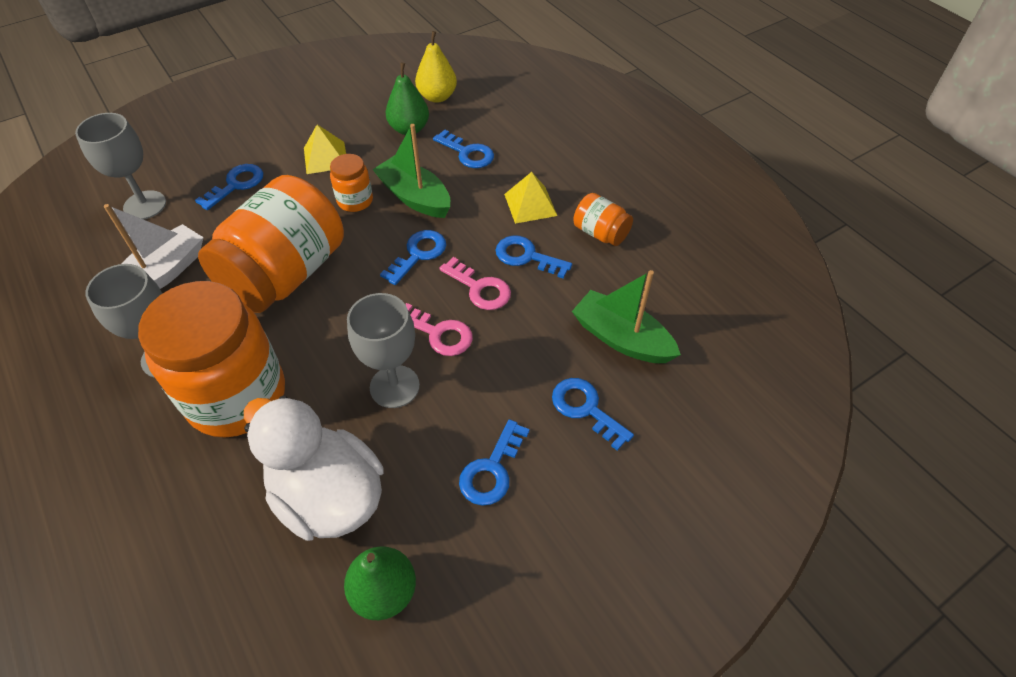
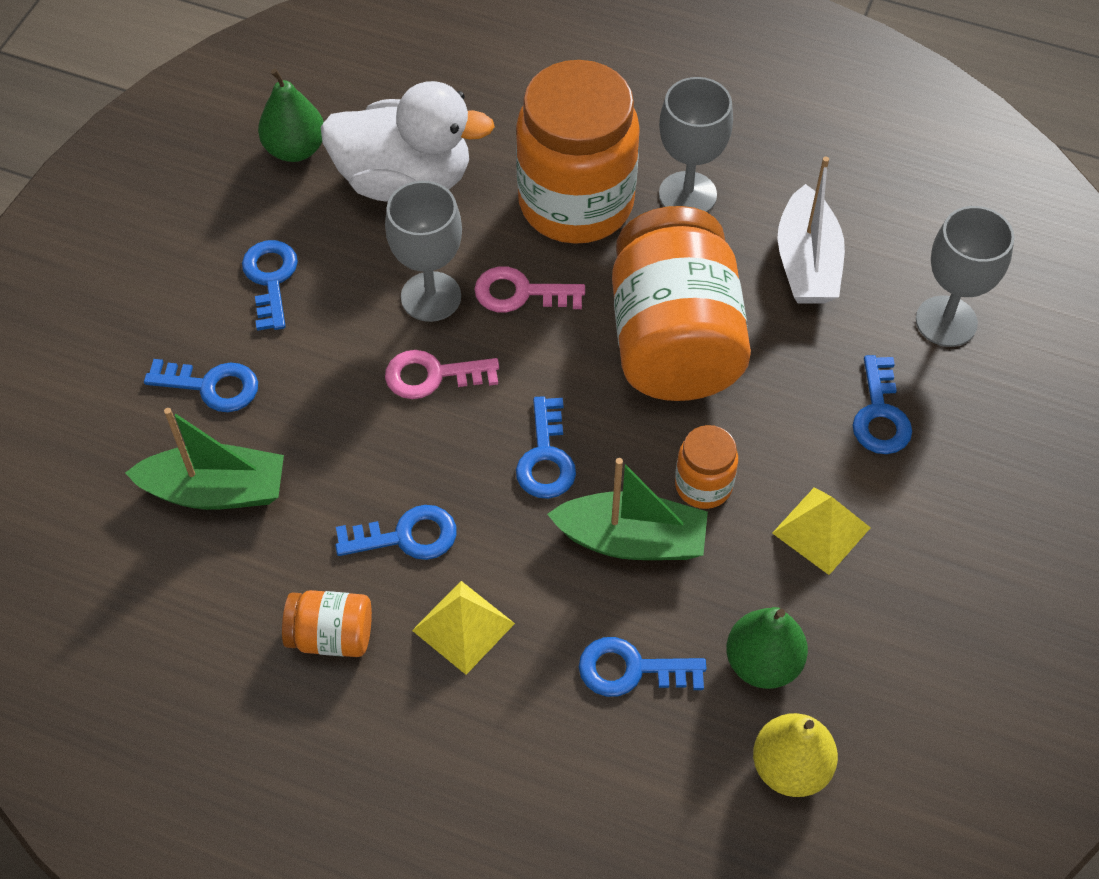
camera: 145 degrees right, 5 degrees up
(480, 288) = (431, 456): pink key -> pink key (520, 293)

